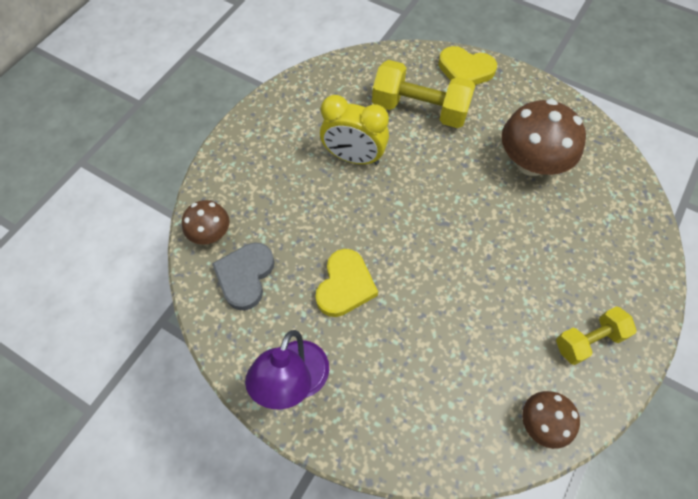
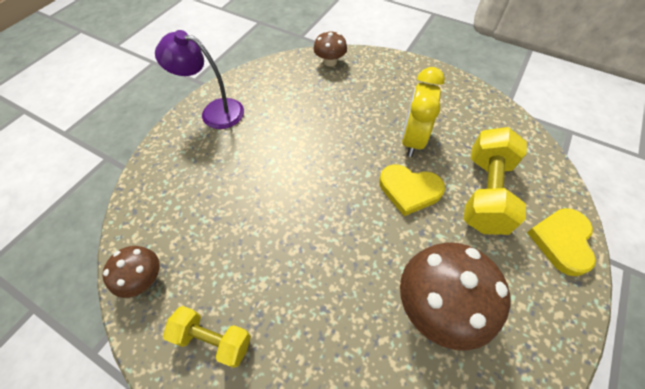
camera: 90 degrees right, 5 degrees down
(245, 276) = (296, 81): grey heart -> none
(345, 285) = (286, 137): yellow heart -> yellow heart (409, 190)
(588, 340) = (213, 339): yellow dumbbell -> yellow dumbbell turned 45 degrees counterclockwise

